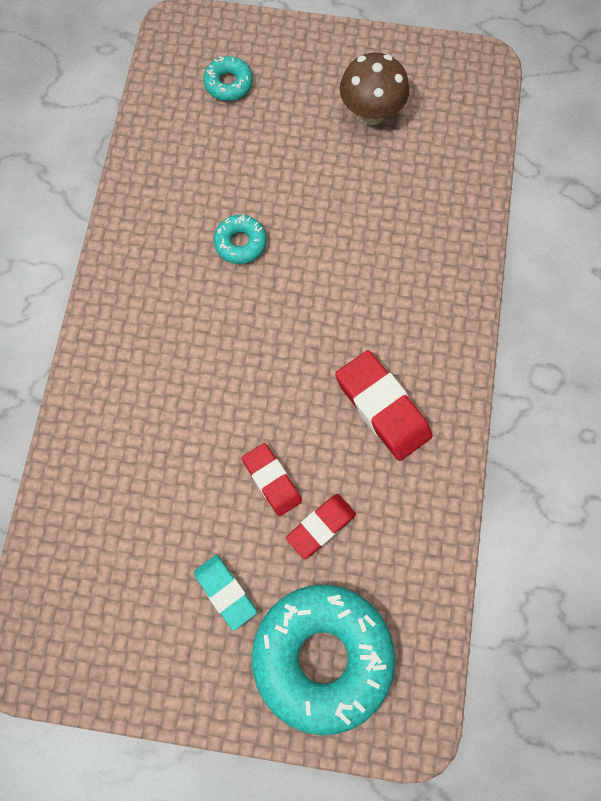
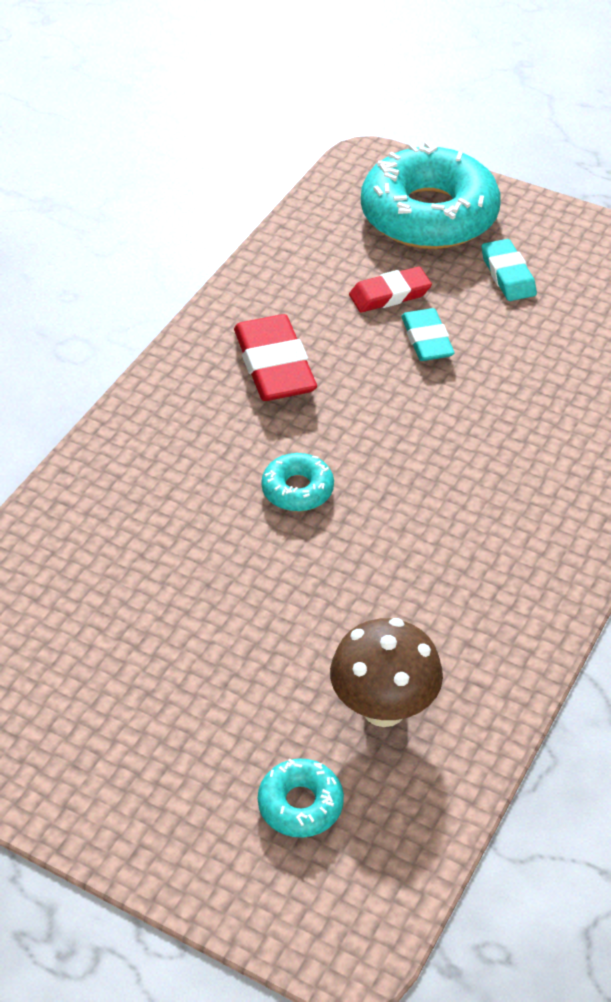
camera: 160 degrees left, 25 degrees down
(240, 243) = (372, 572): turquoise donut -> turquoise donut (297, 489)
(272, 480) = (427, 339): red eraser -> turquoise eraser
(371, 113) = (101, 687): brown mushroom -> brown mushroom (384, 708)

